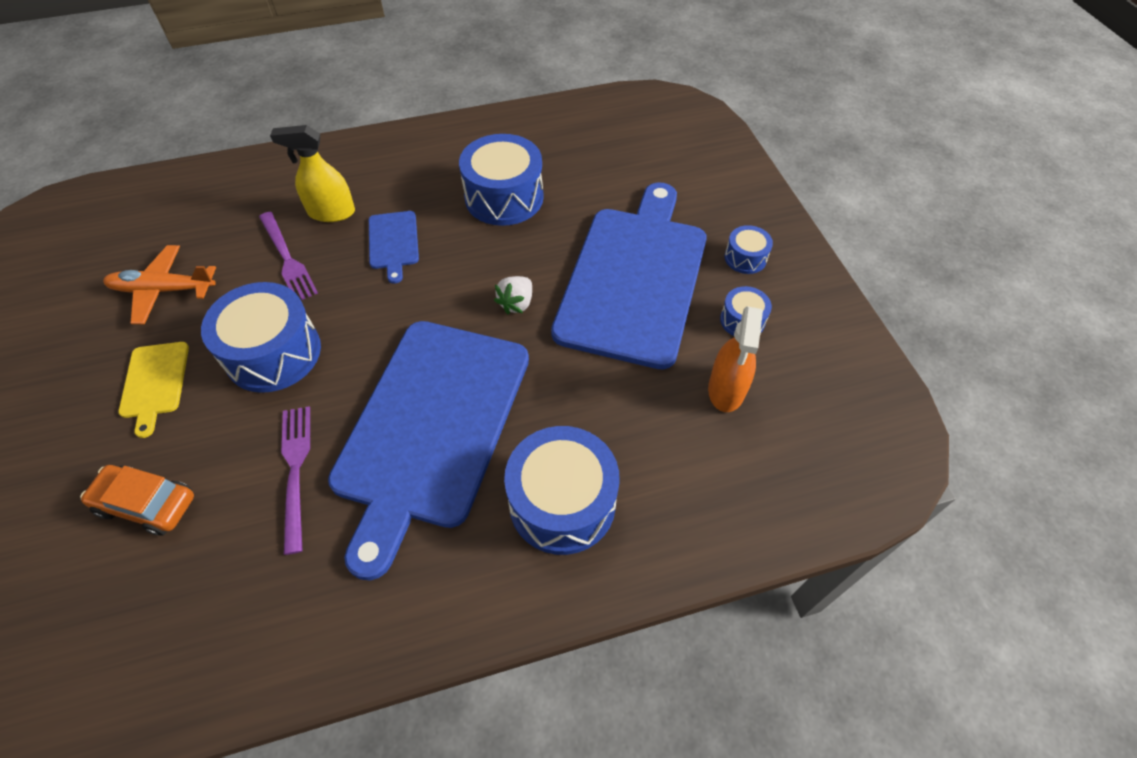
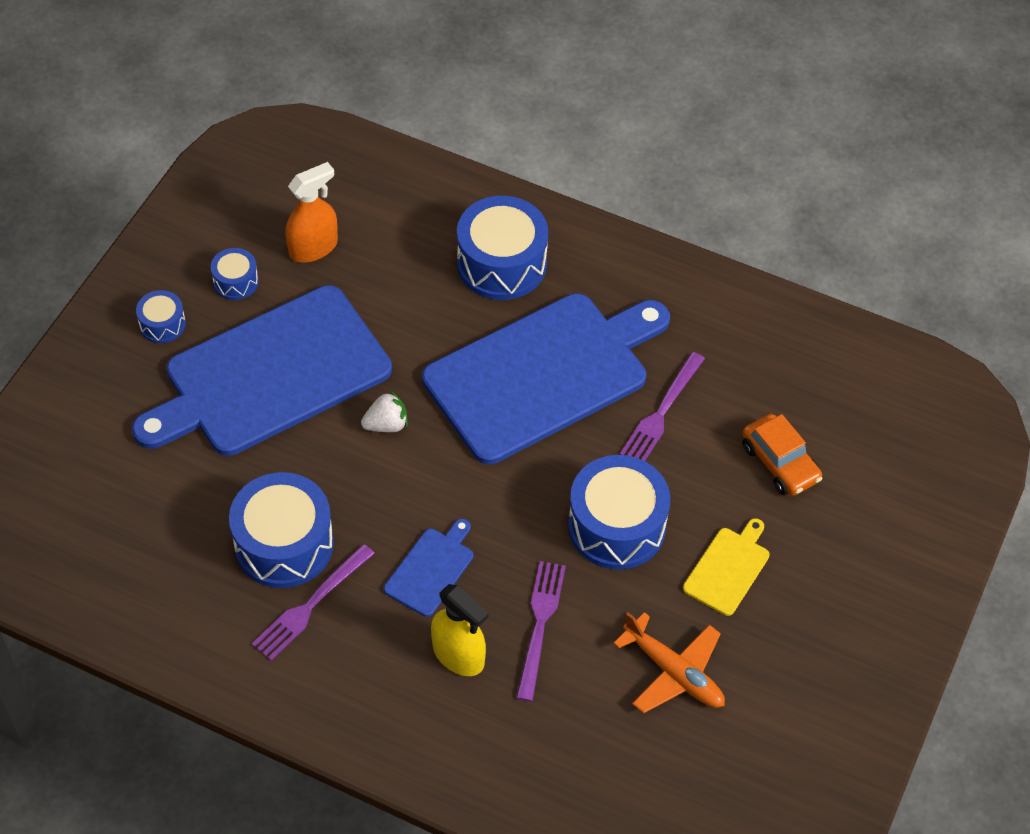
camera: 140 degrees left, 0 degrees up
(452, 180) = (310, 606): none -> purple fork

